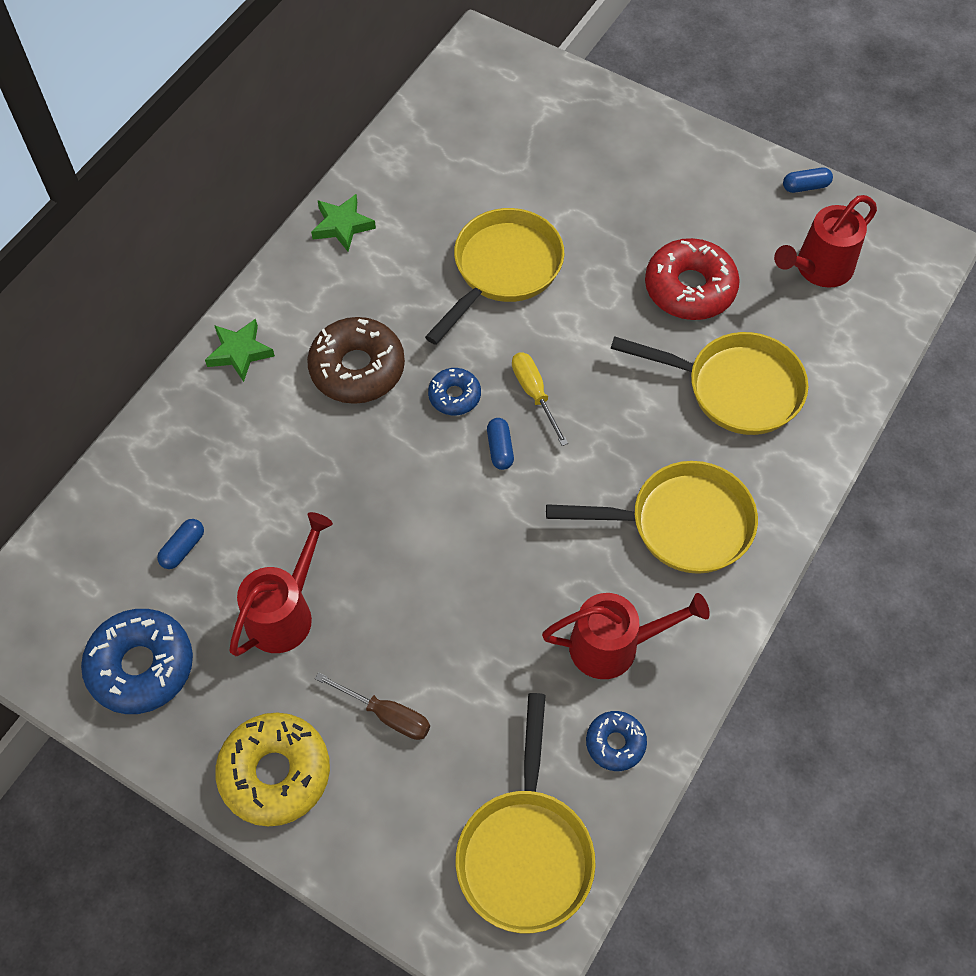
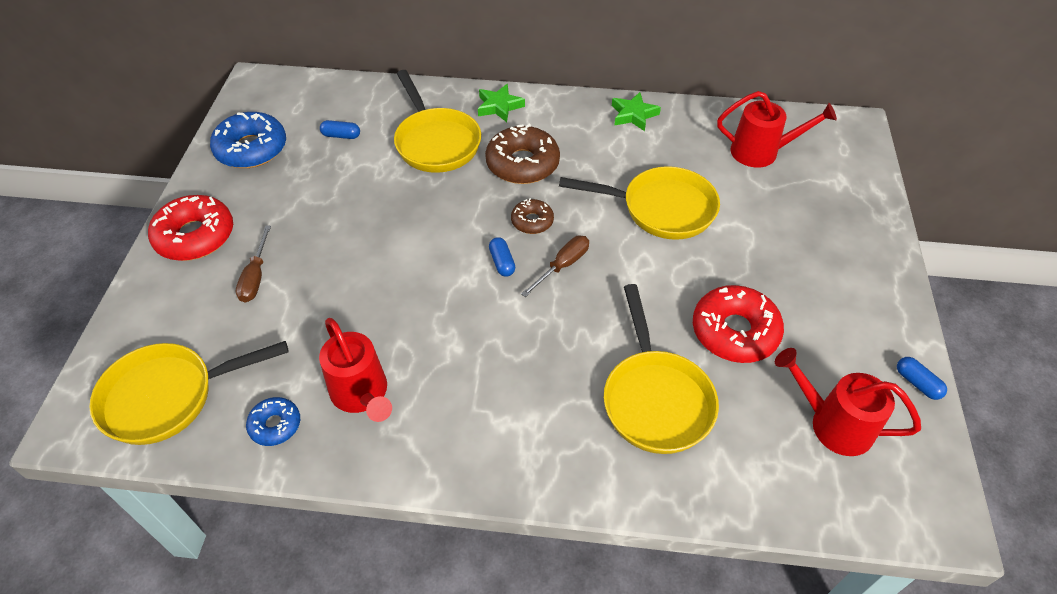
camera: 65 degrees right, 10 degrees down
(275, 773) = (195, 236): yellow donut -> red donut
(285, 611) = (315, 198): red watering can -> red watering can (762, 152)
(454, 396) = (532, 221): blue donut -> brown donut
(500, 449) = (502, 262): blue capsule -> blue capsule turned 75 degrees counterclockwise
(534, 394) = (562, 266): yellow screwdriver -> brown screwdriver
(681, 524) = (496, 403): yellow pan -> yellow pan (436, 142)

